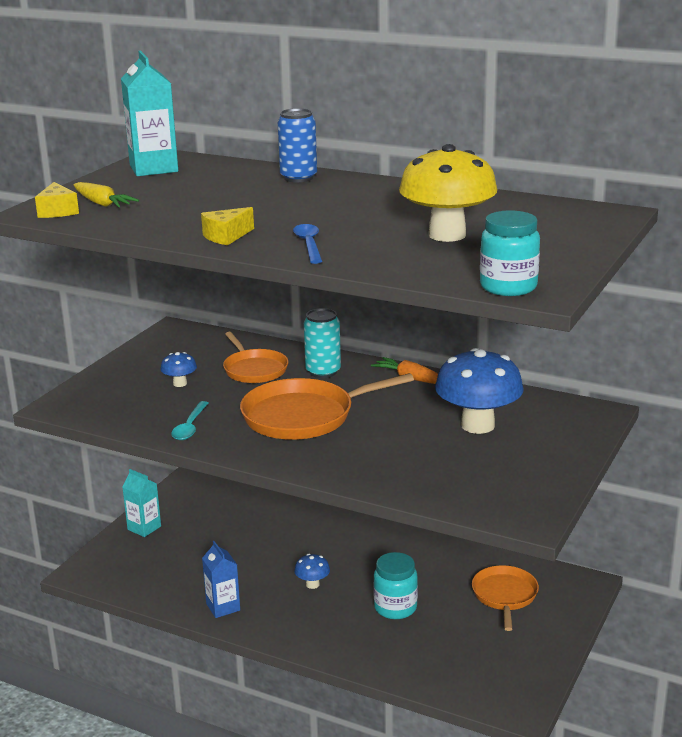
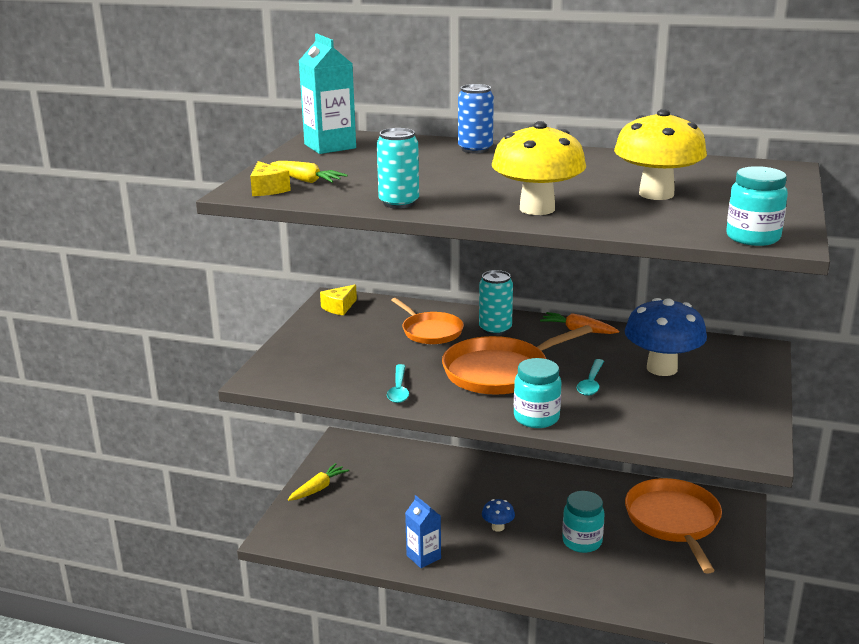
camera: 10 degrees left, 0 degrees up
(144, 528) = (318, 488): turquoise carton -> yellow carrot
(175, 231) = (399, 203): none -> turquoise can
(180, 383) = (367, 349): blue mushroom -> none
(226, 236) = (452, 205): yellow cheese -> yellow cheese (339, 307)
(309, 244) = (537, 209): blue spoon -> yellow mushroom
(315, 467) = (536, 418): none -> turquoise jar
(392, 435) = (591, 383): none -> turquoise spoon
(505, 596) = (673, 521): orange pan -> orange pan, size x1.57

